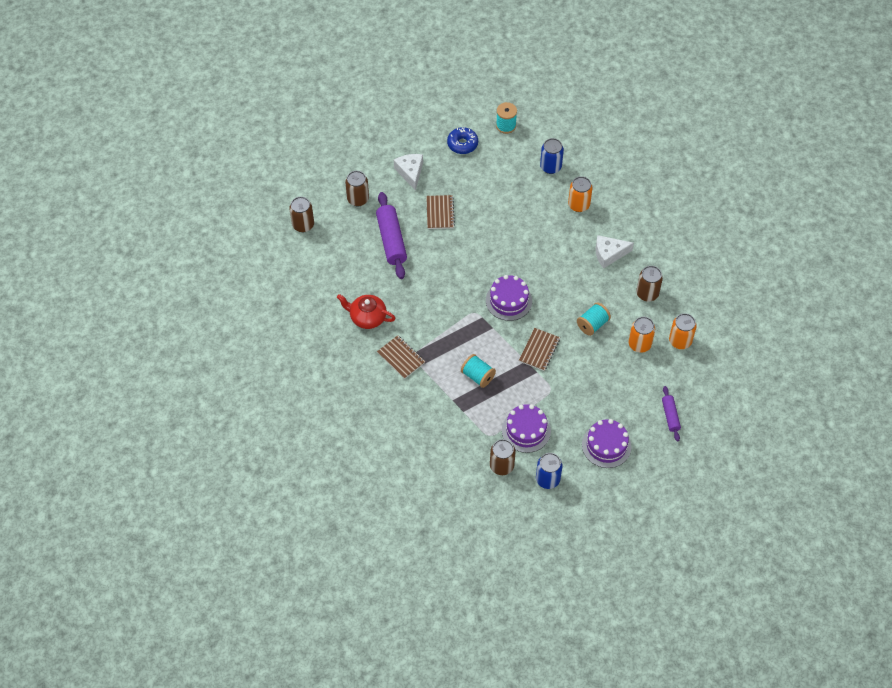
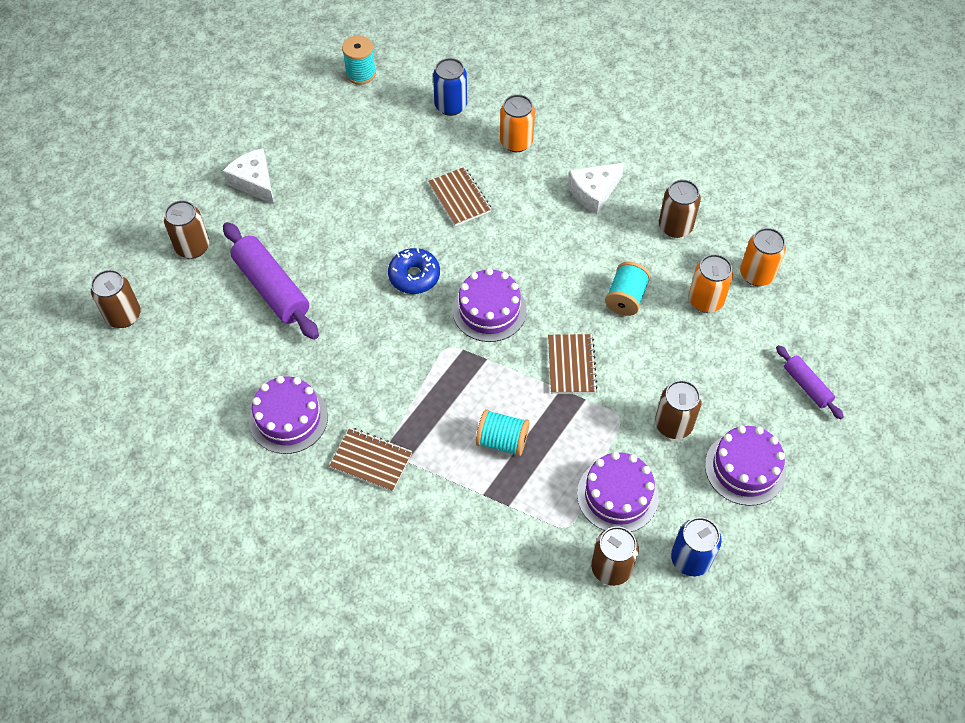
camera: 25 degrees left, 0 degrees up
(367, 317) = (288, 418): red teapot -> purple cake
(440, 213) = (325, 223): brown notebook -> brown notebook (459, 198)
(462, 144) = (311, 118): blue donut -> blue donut (414, 276)
(579, 406) = (673, 424): none -> brown can

